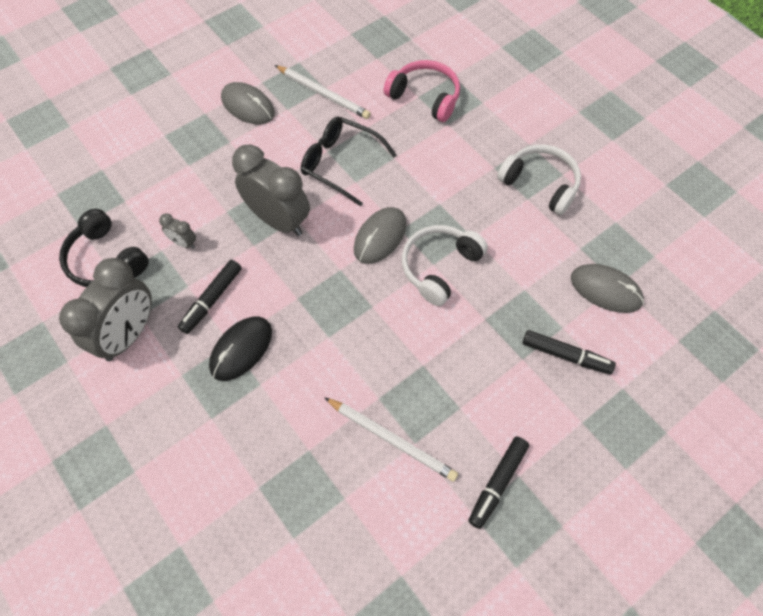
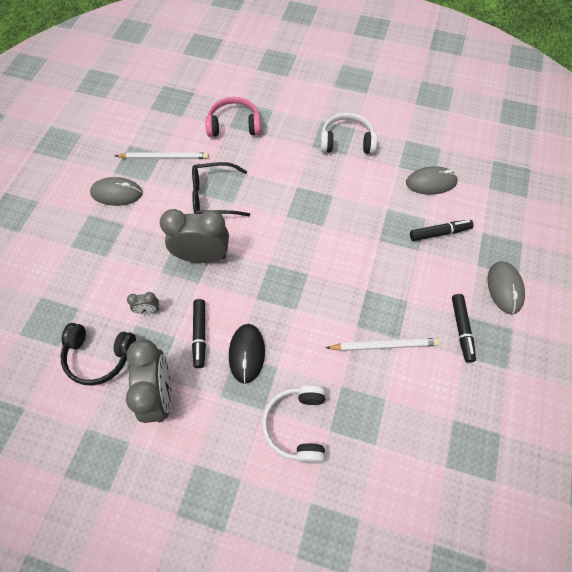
camera: 35 degrees left, 0 degrees up
(380, 237) = (277, 228): grey mouse -> grey mouse (504, 288)
(439, 267) = (328, 225): white headphones -> white headphones (297, 425)

